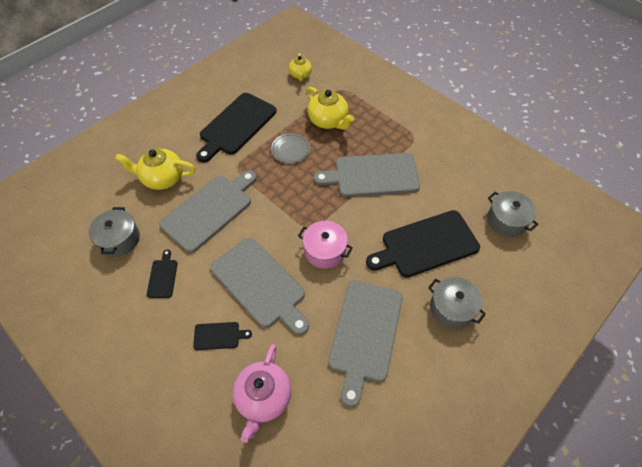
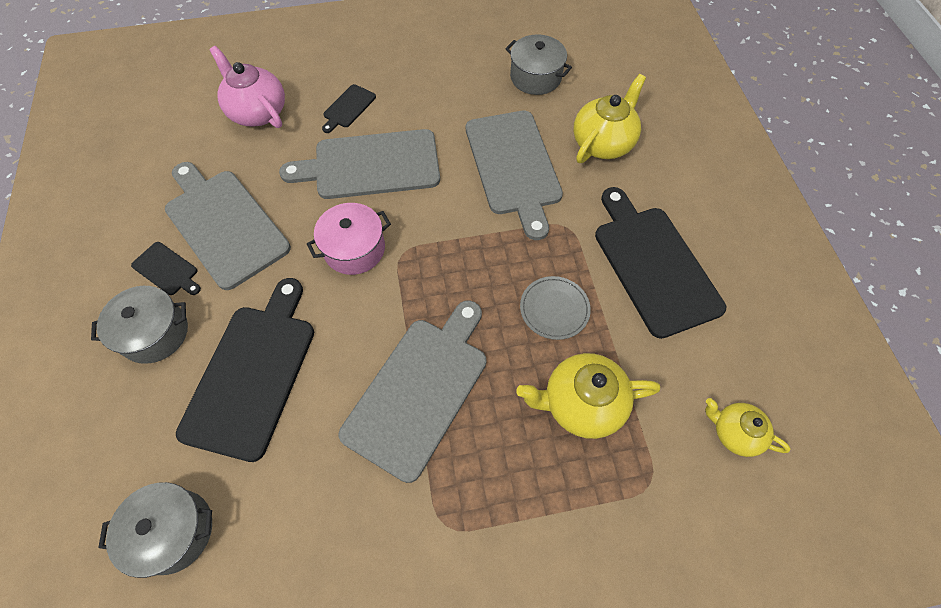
camera: 125 degrees right, 5 degrees up
(162, 277) = (456, 93): black cutting board -> black cutting board (167, 270)

